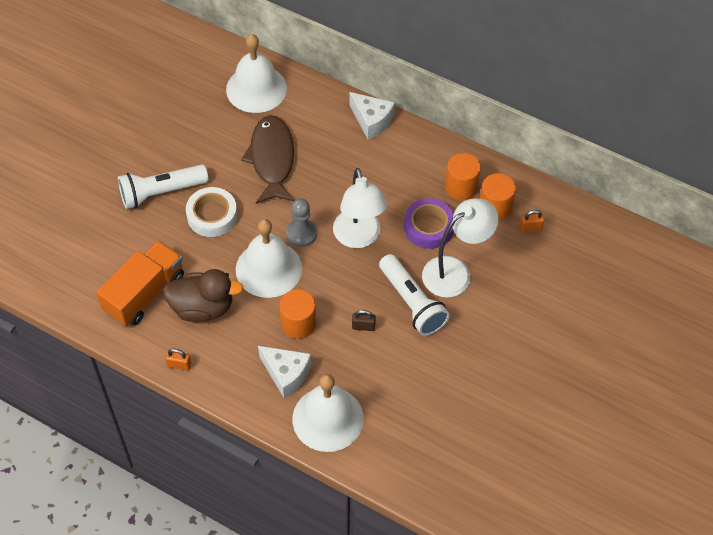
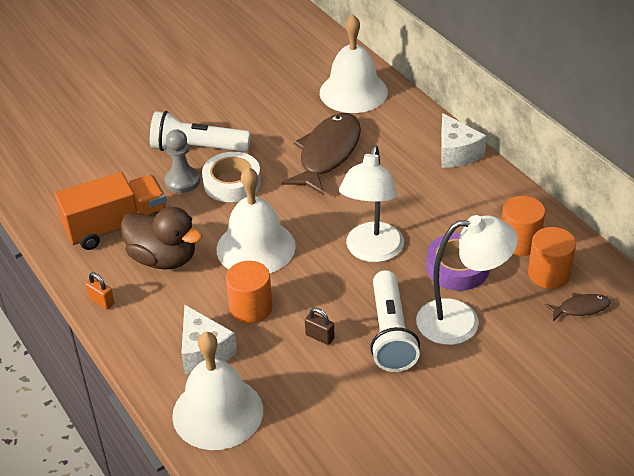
camera: 30 degrees right, 15 degrees down
(301, 233) = (312, 228): grey pawn -> grey pawn (182, 181)
(530, 228) = (580, 308): orange padlock -> brown fish

